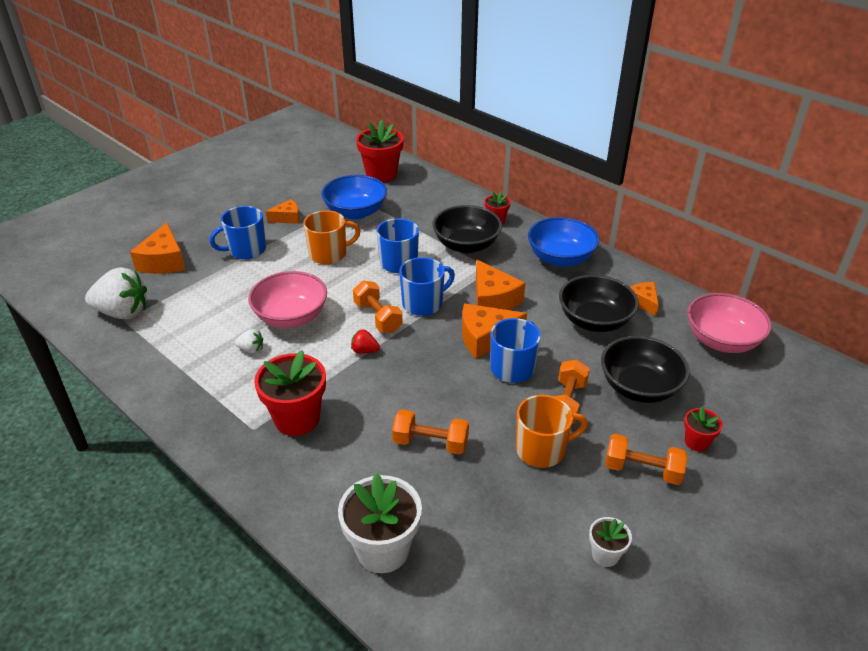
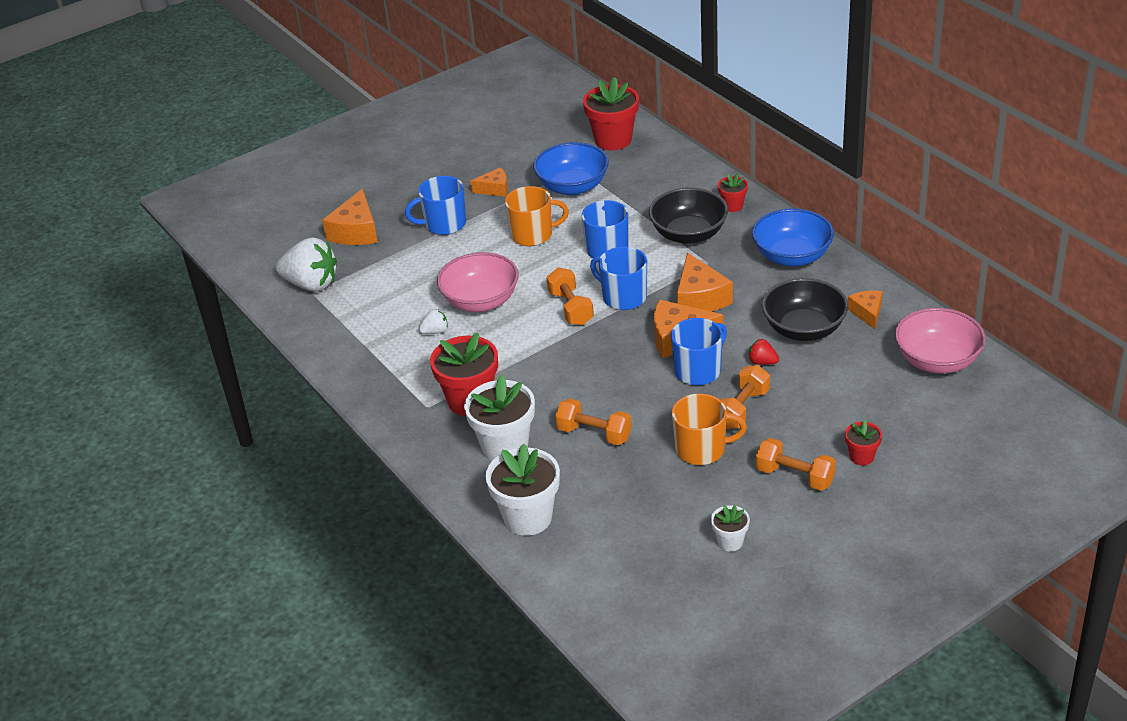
camera: 15 degrees right, 0 degrees up
(251, 349) = (435, 331): white strawberry -> white strawberry turned 45 degrees counterclockwise
(342, 467) = (505, 447): none -> white flower pot
(364, 351) = (549, 341): red strawberry -> red strawberry (762, 362)
(423, 303) = (623, 297): blue mug -> blue mug turned 120 degrees counterclockwise
(639, 387) = (824, 400): black bowl -> none

